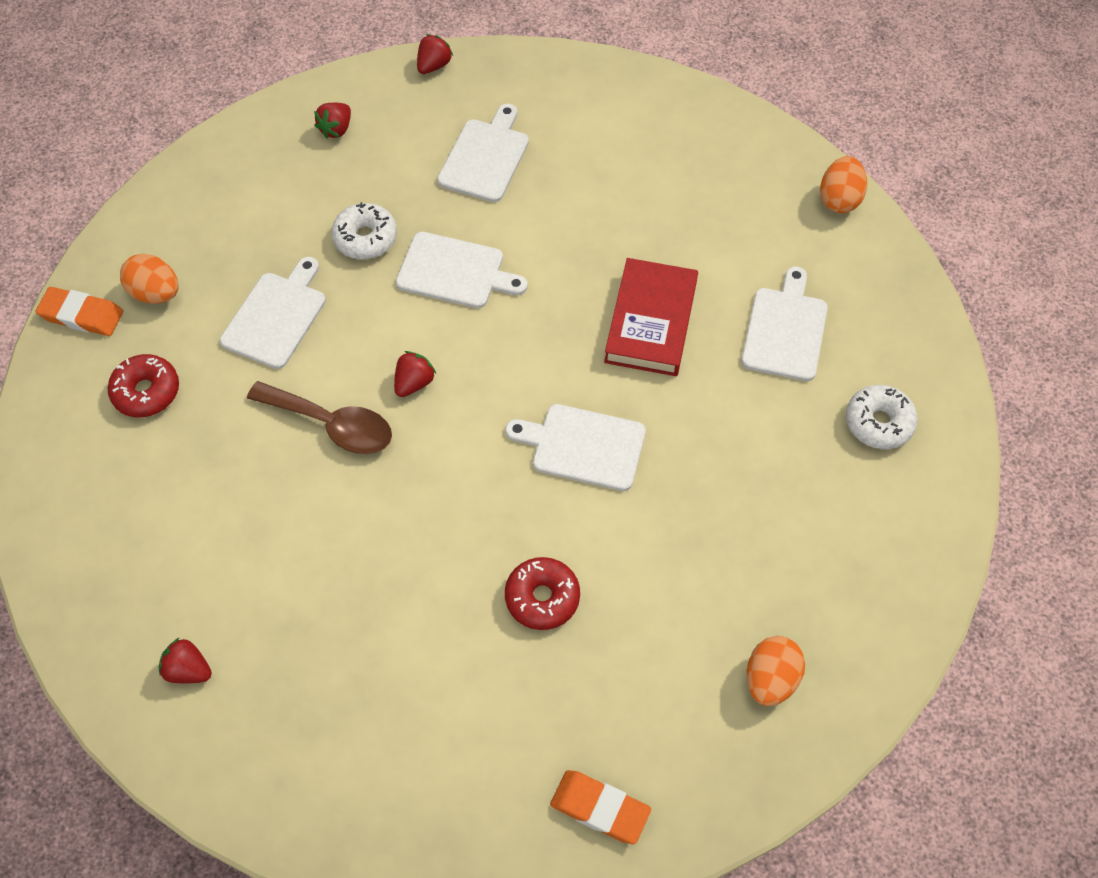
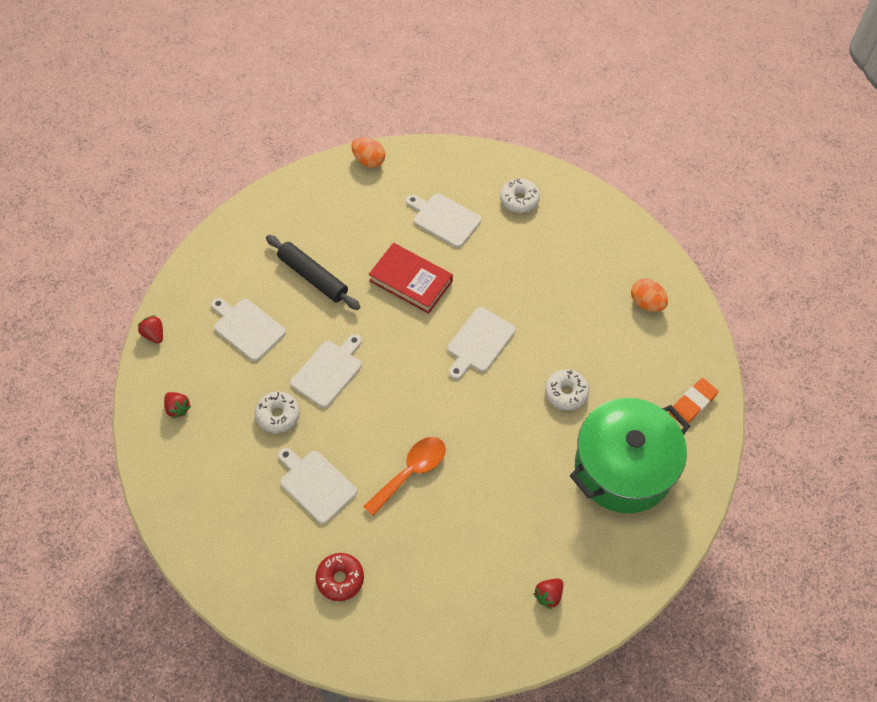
camera: 70 degrees left, 0 degrees up
(82, 315) = (258, 609): orange eraser -> none
(155, 293) = (262, 556): orange egg -> none
(332, 425) = (411, 472): brown spoon -> orange spoon
(414, 383) = (400, 418): red strawberry -> none
(438, 724) = (623, 468): none -> green pot
(542, 598) = (566, 393): red donut -> white donut
(601, 201) = (313, 277): none -> black rolling pin

